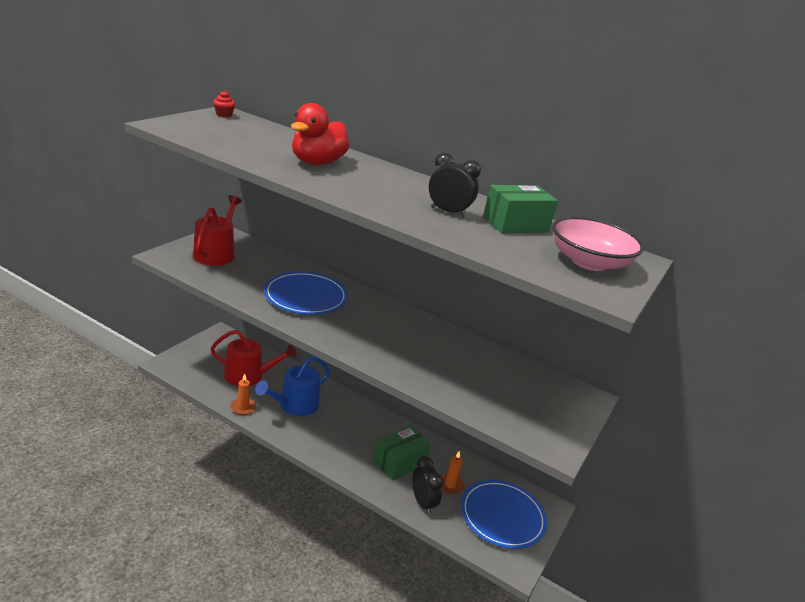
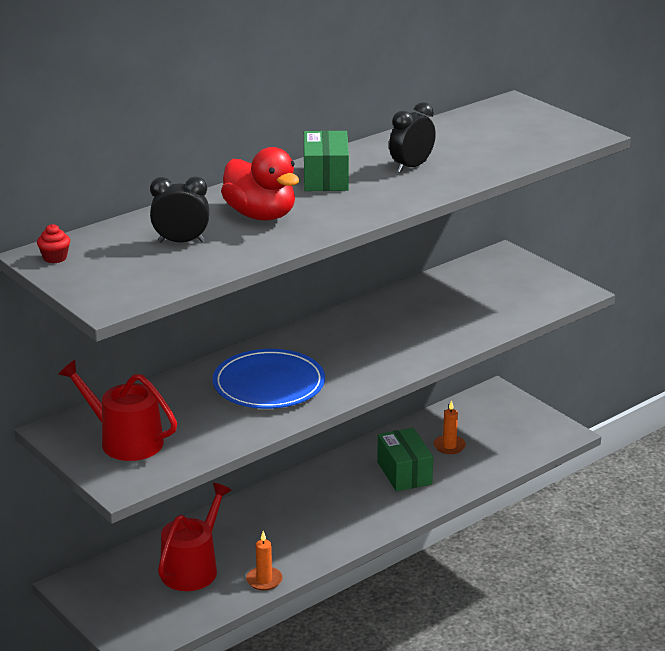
camera: 65 degrees left, 0 degrees up
(295, 405) = (273, 535): blue watering can -> none
(422, 503) = (471, 470): black clock -> black clock (181, 242)
(502, 516) = (502, 424): blue plate -> none
(515, 224) = (440, 140): green box -> green box (325, 178)
(589, 262) = (524, 127): pink bowl -> none

